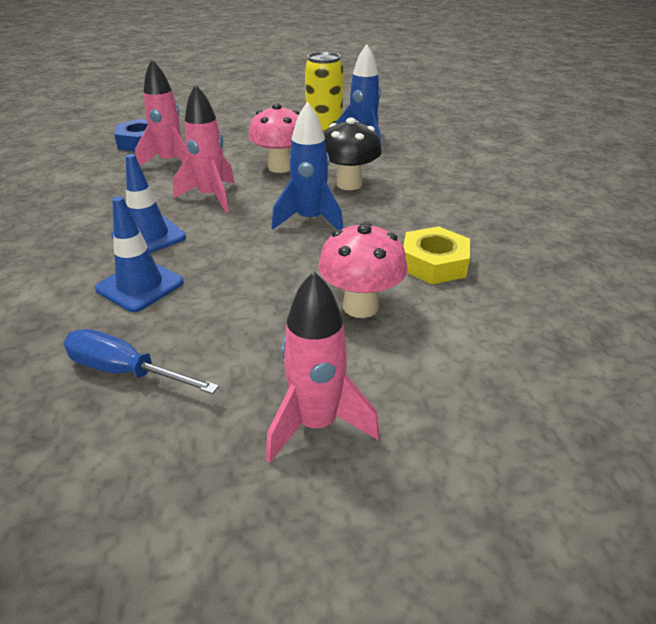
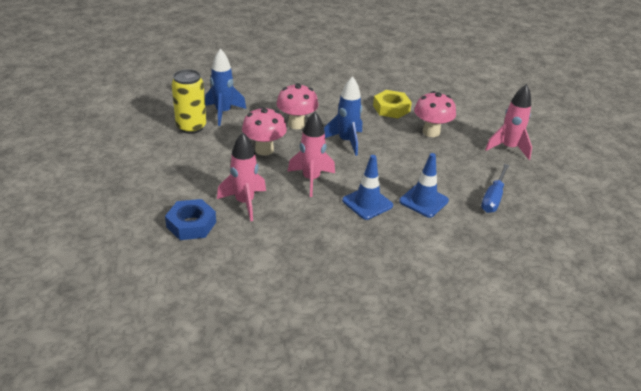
camera: 90 degrees left, 0 degrees up
(349, 184) = (296, 124): black mushroom -> pink mushroom

